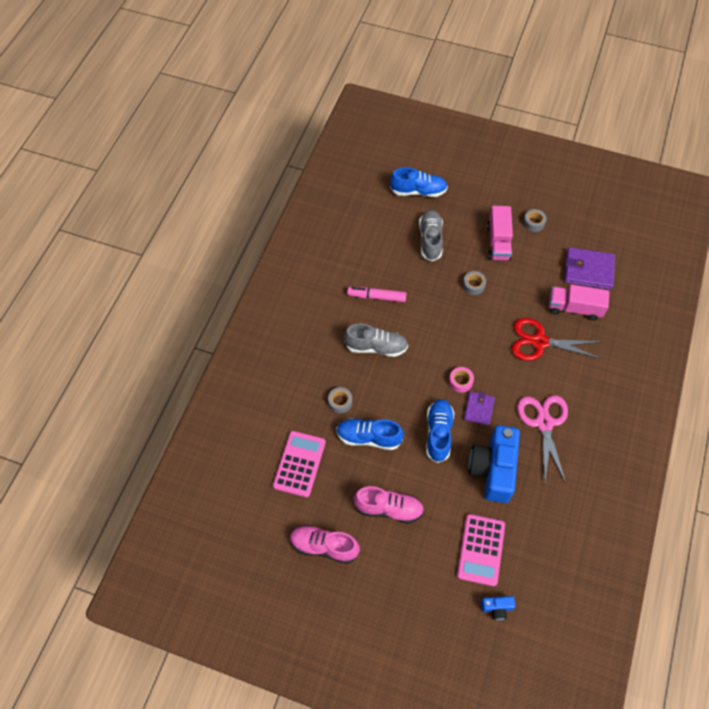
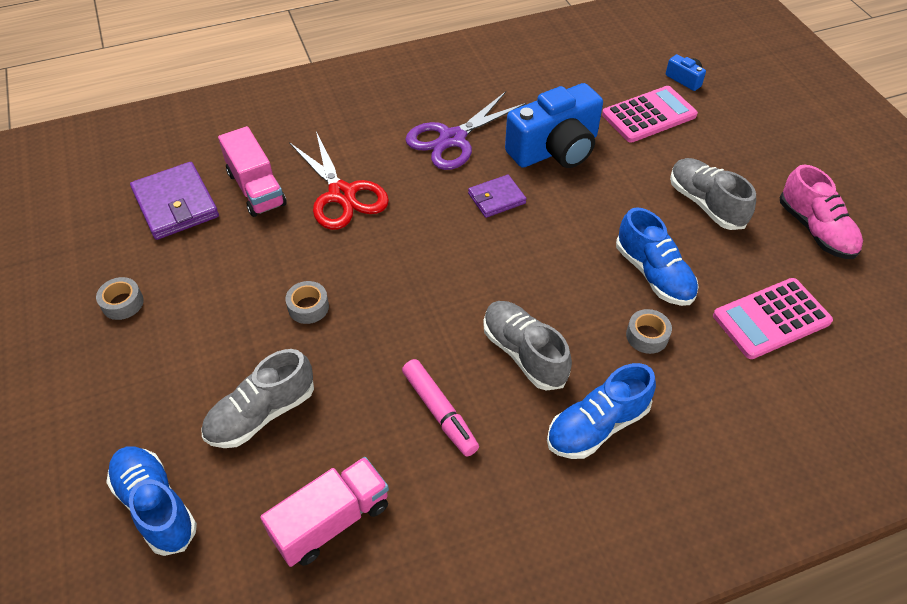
camera: 130 degrees left, 10 degrees down
(388, 508) = (705, 204): pink shoe -> grey shoe
(438, 433) = (569, 215): blue shoe -> blue shoe (597, 426)
(460, 382) = (478, 234): pink tape -> none
(498, 242) = (197, 324): pink truck -> pink truck (331, 521)
(544, 423) = (452, 139): pink scissors -> purple scissors

